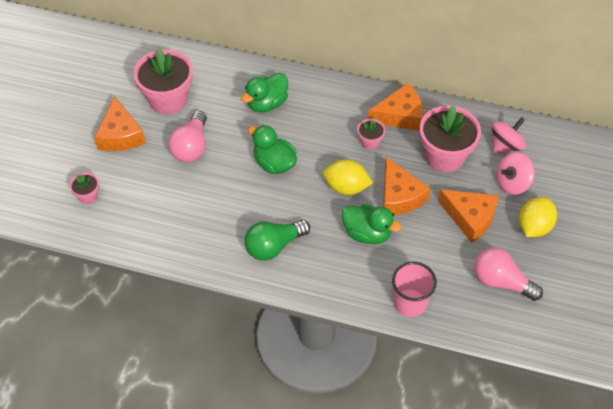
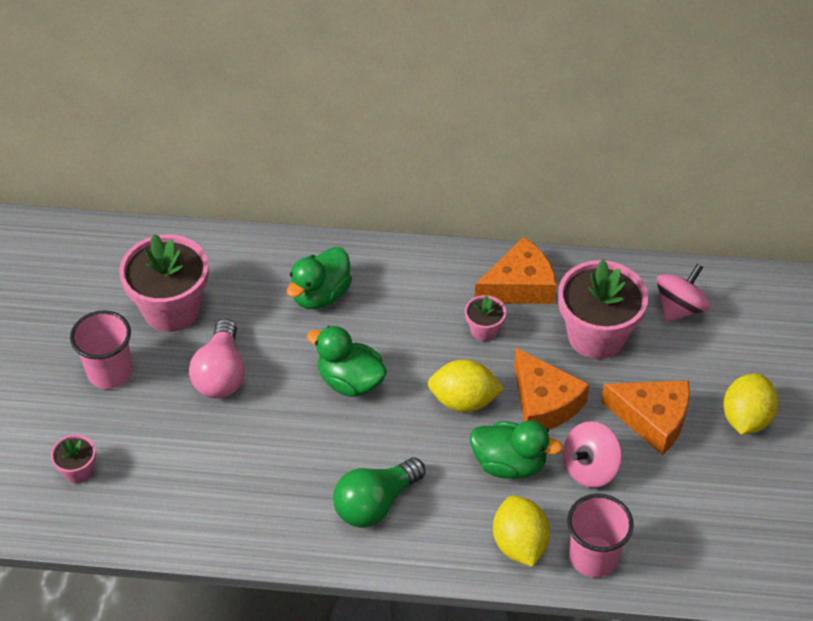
camera: 10 degrees left, 5 degrees down
(120, 135) = (110, 372): orange cheese -> pink cup
(362, 287) = (519, 544): none -> yellow lemon
(501, 281) = (717, 505): pink light bulb -> none
(512, 183) = (701, 360): pink spinning top -> pink spinning top (589, 468)

